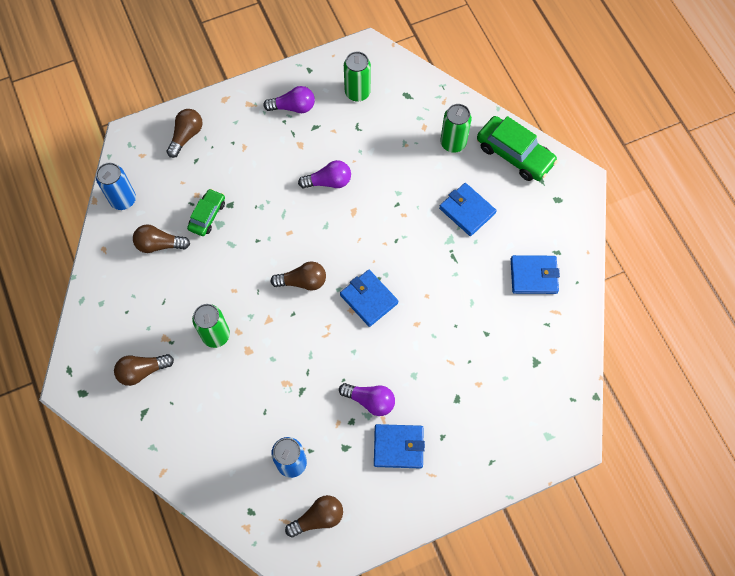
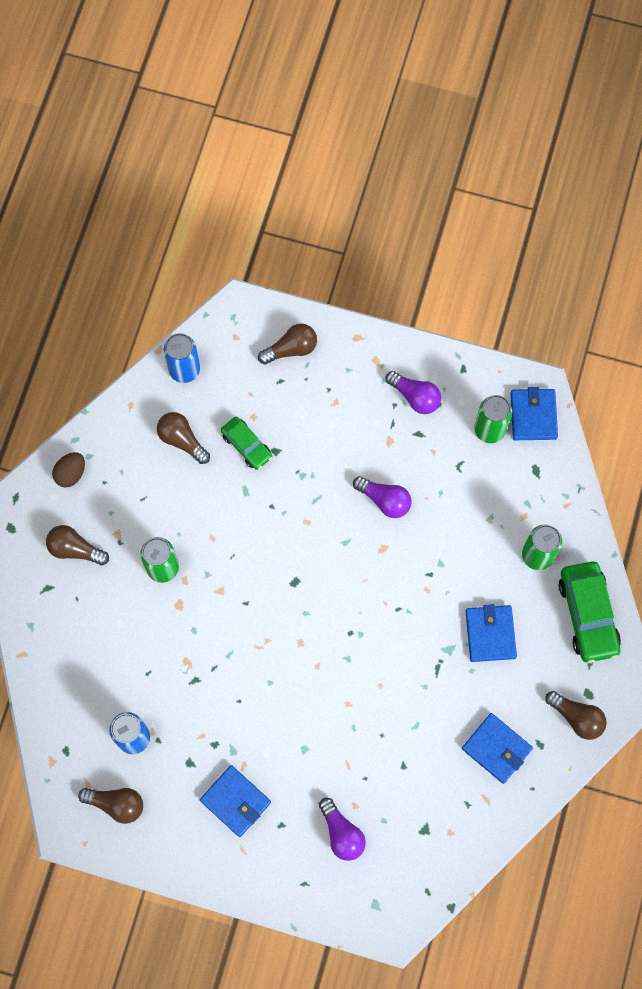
camera: 40 degrees right, 5 degrees up
(97, 324) = (71, 474): none -> brown egg
(207, 215) = (246, 445): green car -> green car turned 75 degrees clockwise
(303, 281) = (279, 579): brown light bulb -> brown light bulb (576, 718)
(369, 299) = (325, 645): blue wallet -> blue wallet (533, 416)
(370, 401) = (246, 740): purple light bulb -> purple light bulb (342, 833)

